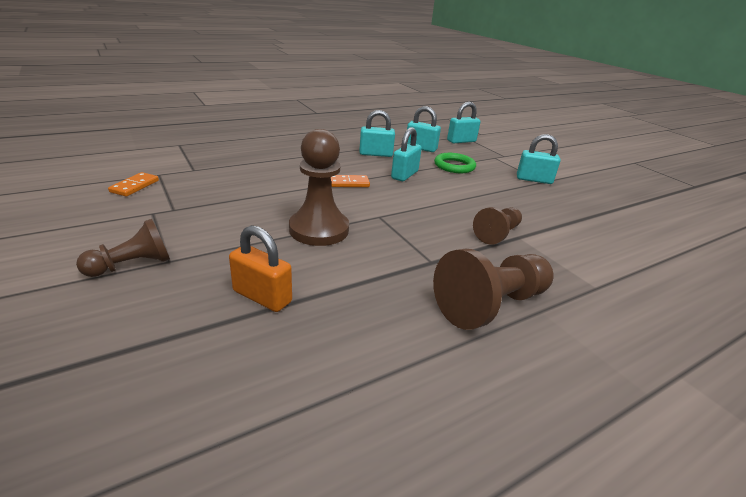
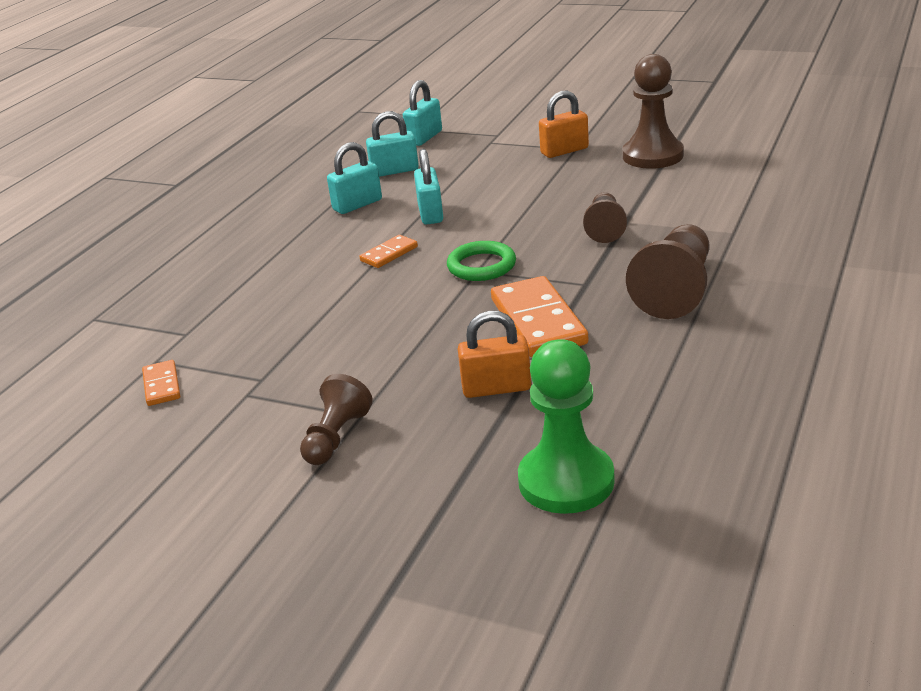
camera: 30 degrees left, 0 degrees up
(167, 414) = (566, 481): none -> green pawn
(319, 230) = (444, 313): brown pawn -> brown pawn (652, 156)
(362, 268) = (538, 321): none -> orange domino
(454, 166) = (465, 175): green ring -> green ring (481, 266)
(534, 180) = (564, 151): turquoise padlock -> orange padlock

